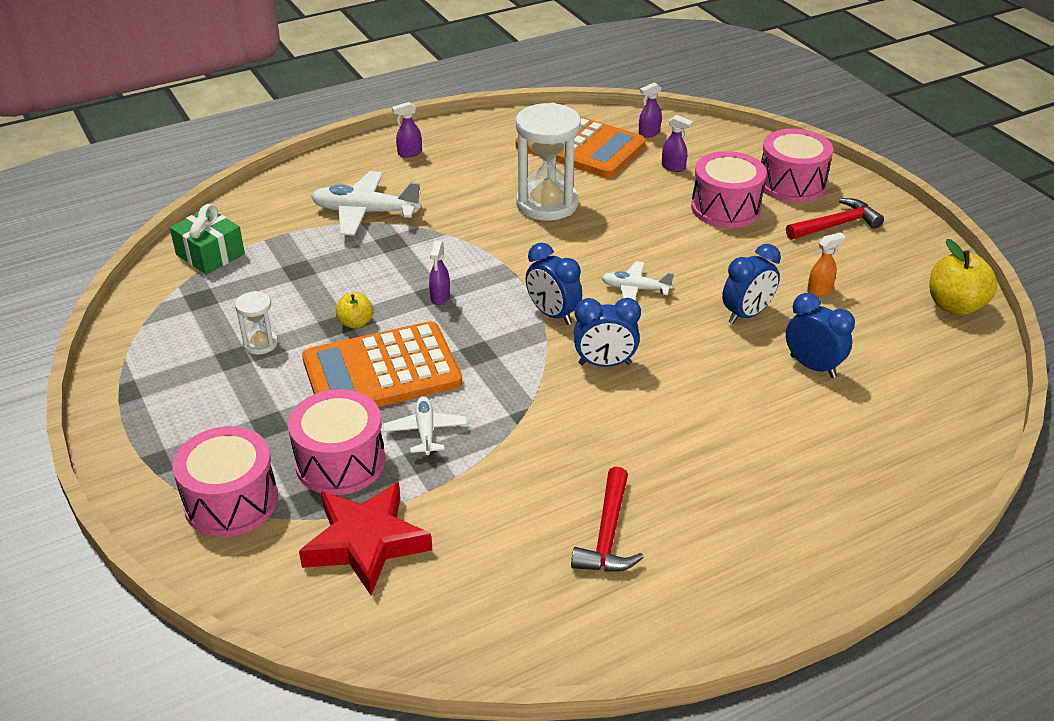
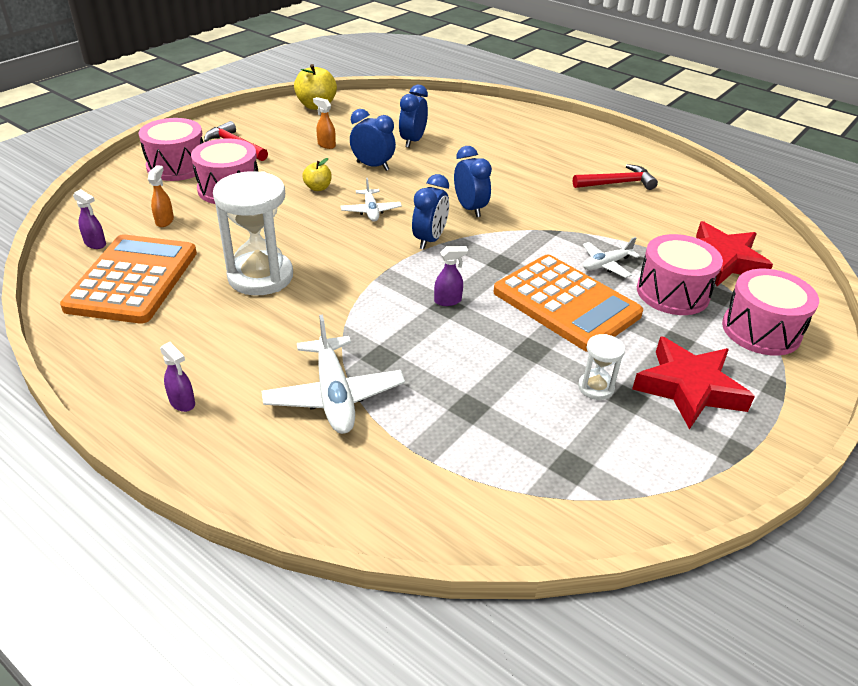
camera: 115 degrees left, 0 degrees up
(210, 254) = (491, 498): green gift -> none
(210, 400) = (689, 388): none -> red star
(355, 323) = (520, 338): yellow apple -> yellow apple (318, 188)
(673, 167) = (165, 221): purple spray bottle -> orange spray bottle

